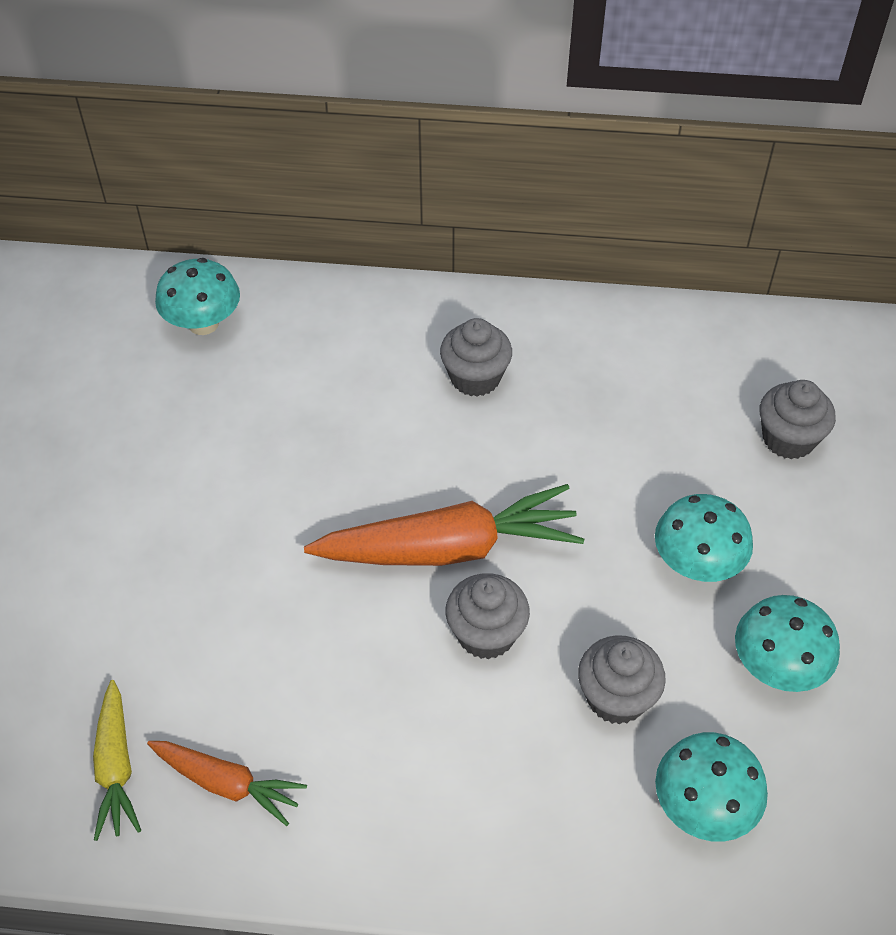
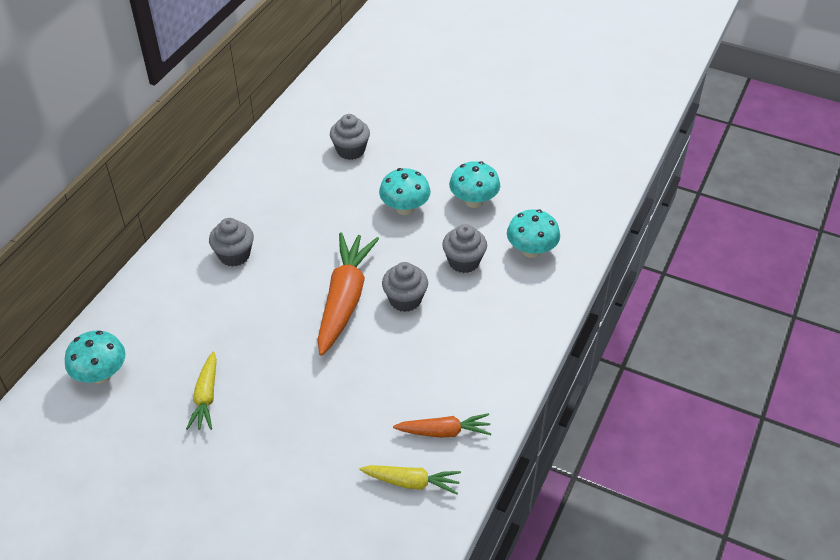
camera: 70 degrees left, 5 degrees down
(200, 448) = (206, 397): none -> yellow carrot
(227, 784) = (444, 432): orange carrot -> orange carrot turned 45 degrees clockwise

